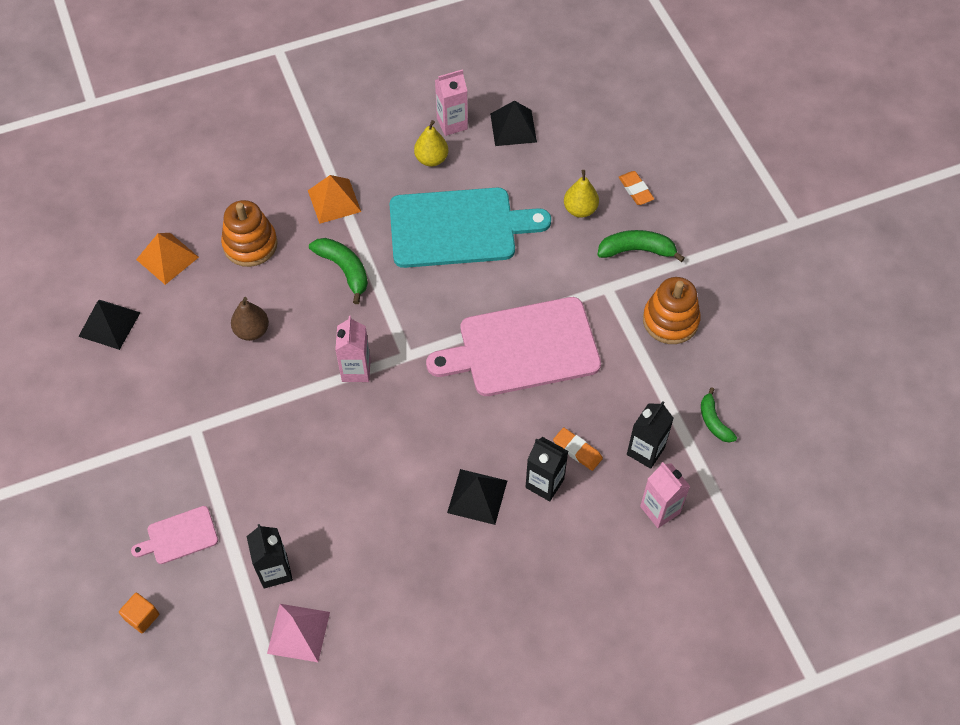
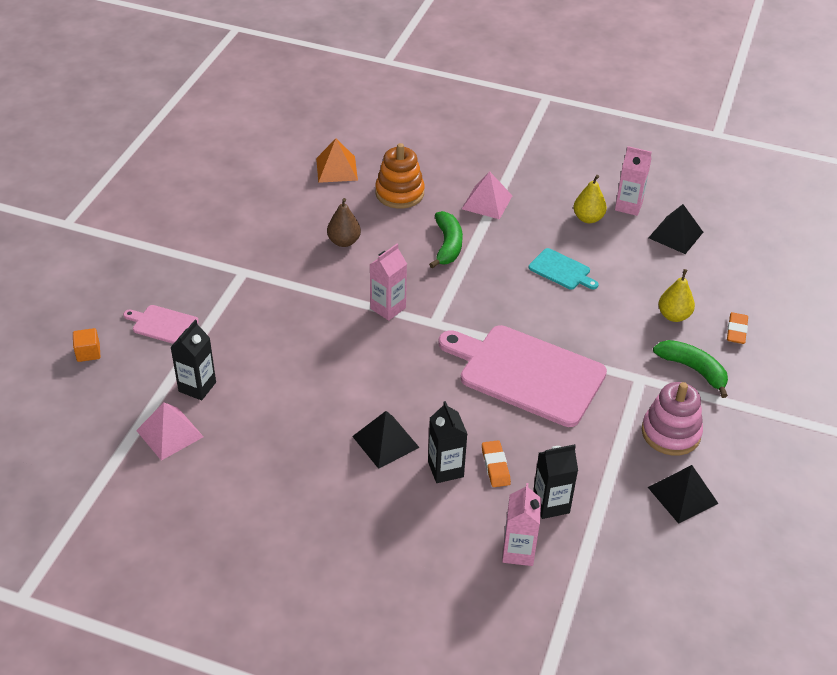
camera: 40 degrees right, 15 degrees down
(109, 324) = (259, 182): black pyramid -> black pyramid (683, 495)
(334, 201) = (487, 202): orange pyramid -> pink pyramid
(458, 228) = (561, 270): turquoise cutting board -> turquoise cutting board, size x0.46
(670, 320) = (671, 433): orange stacking toy -> pink stacking toy
(714, 421) = (632, 524): green banana -> none

